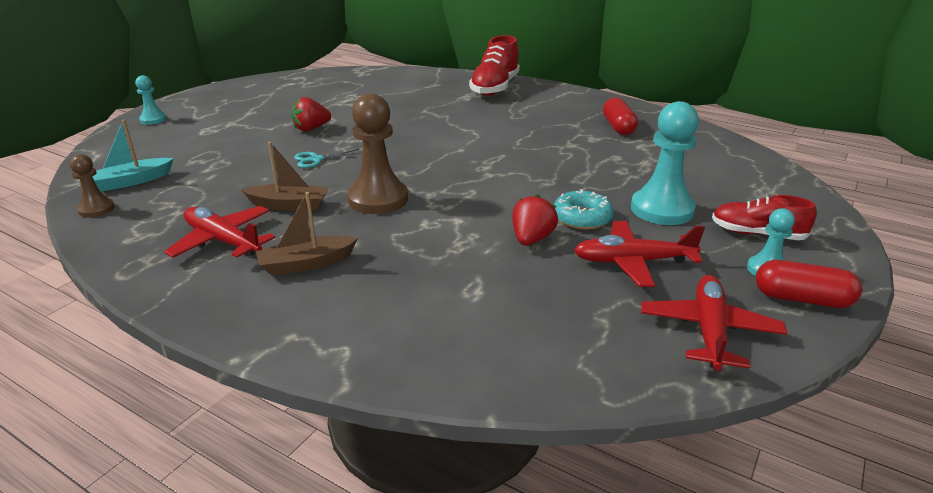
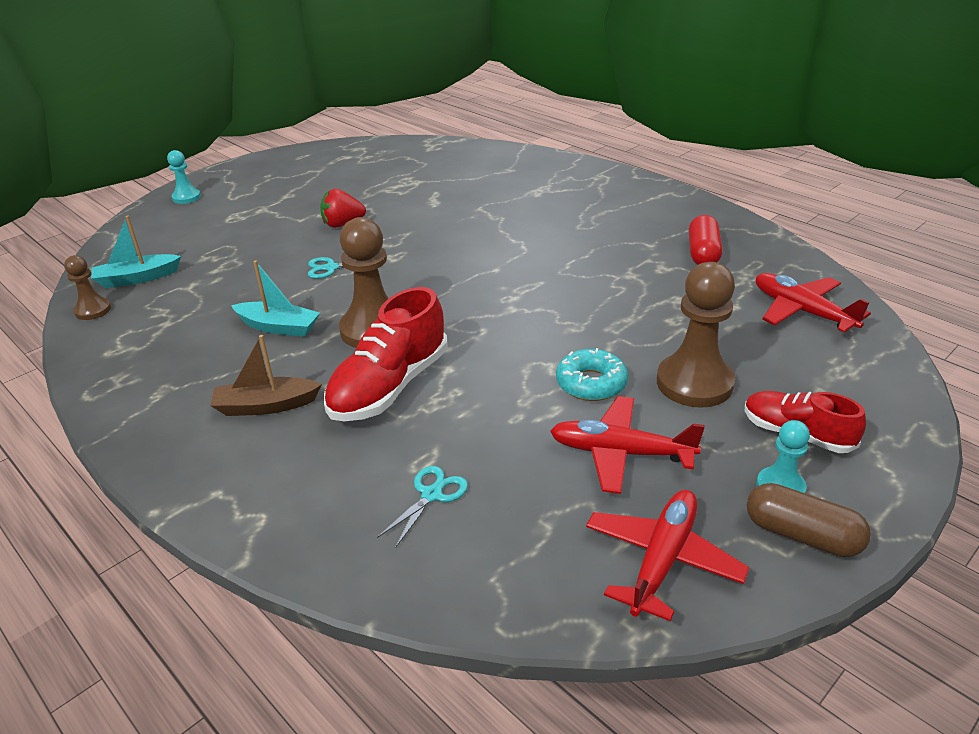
camera: 15 degrees right, 5 degrees up
(223, 241) = (196, 365): red plane -> red plane (802, 311)
(289, 205) = (279, 327): brown boat -> turquoise boat
(493, 311) = (432, 495): none -> turquoise scissors
(495, 88) = (578, 180): red shoe -> red shoe (389, 386)
(531, 239) = (518, 406): red strawberry -> none
(662, 209) = (694, 383): turquoise pawn -> brown pawn
(802, 299) = (802, 535): red capsule -> brown capsule

